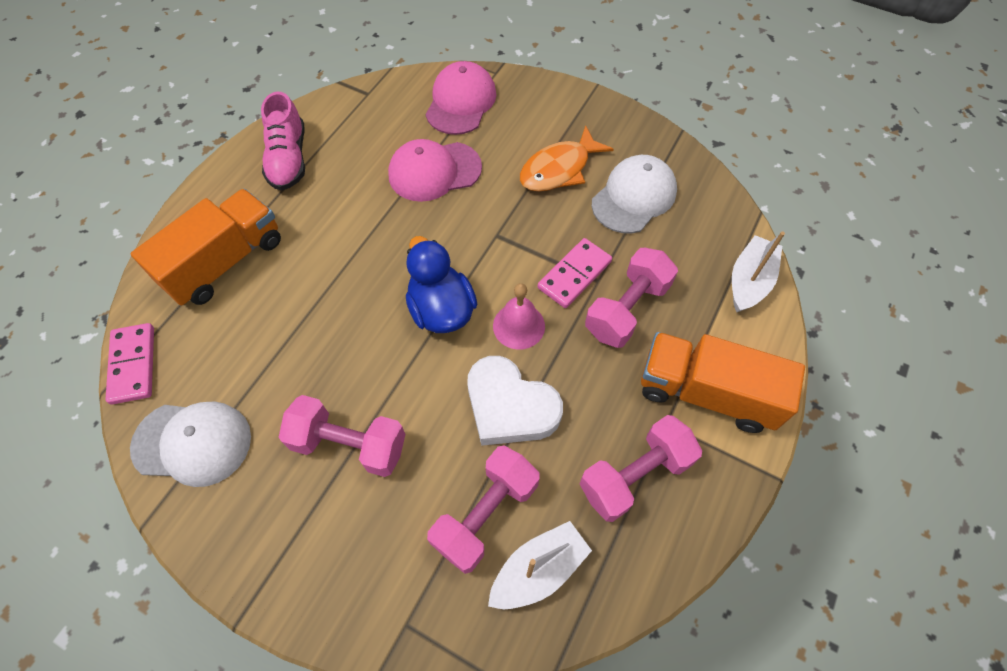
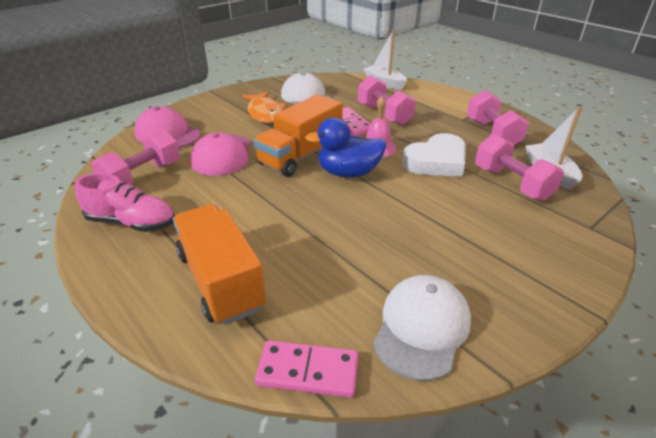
camera: 70 degrees left, 25 degrees down
(349, 444) = (447, 231): pink dumbbell -> pink dumbbell (142, 177)
(706, 393) = (447, 106): orange truck -> orange truck (301, 156)

